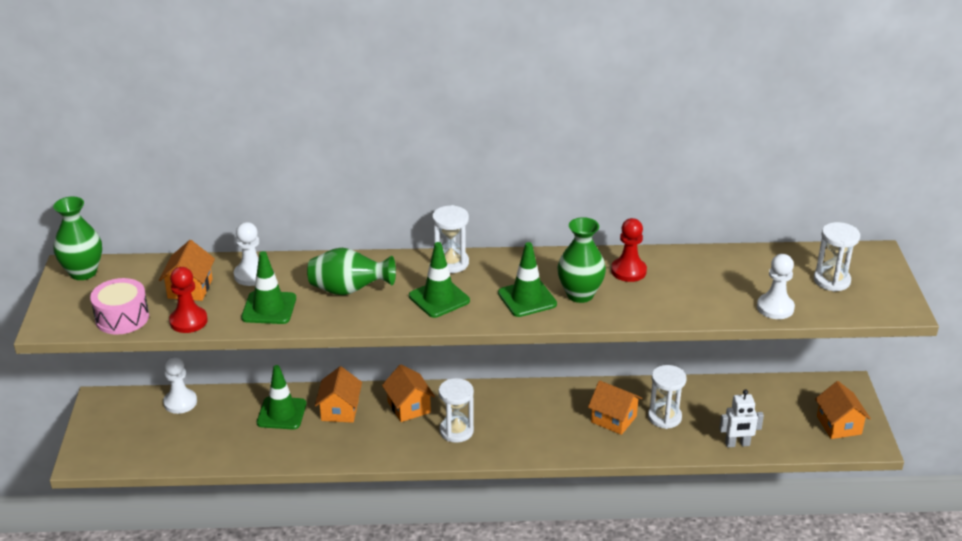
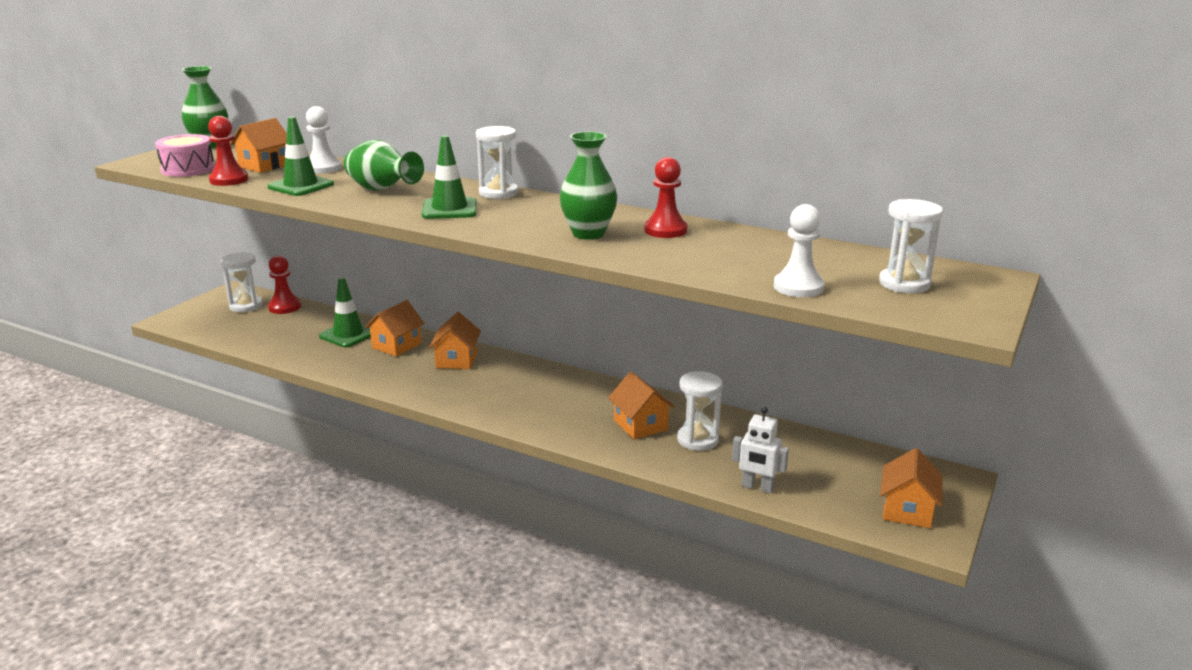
camera: 30 degrees right, 10 degrees down
(180, 402) = (285, 307): white pawn -> red pawn
(456, 431) = (476, 388): white hourglass -> white hourglass (246, 306)
(527, 299) = (531, 225): green traffic cone -> none

